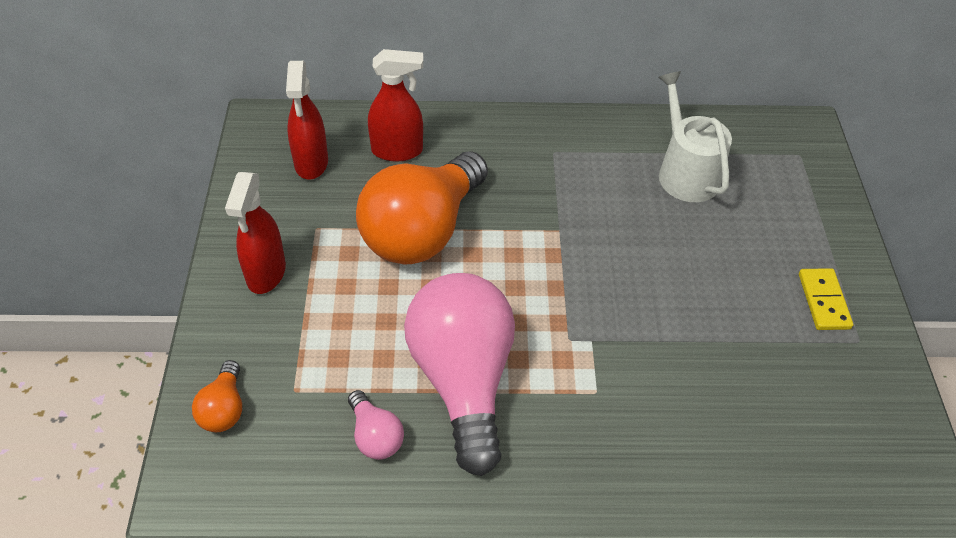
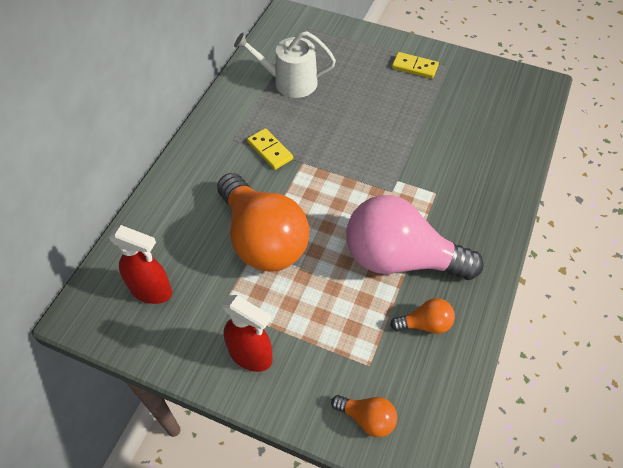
camera: 65 degrees left, 5 degrees up
(375, 436) = (425, 324): pink light bulb -> orange light bulb
(397, 151) = (174, 228): red spray bottle -> none
(558, 192) = (270, 150): none -> yellow domino

